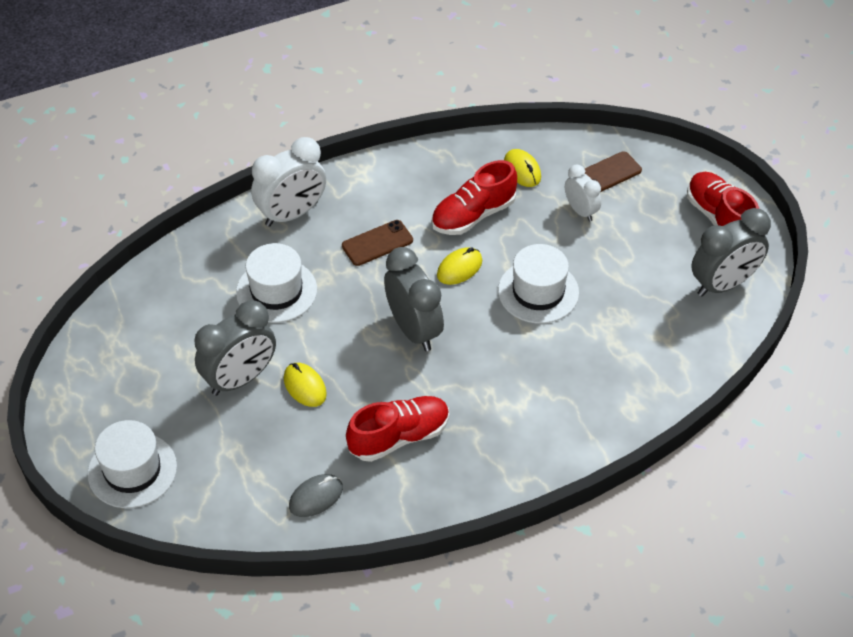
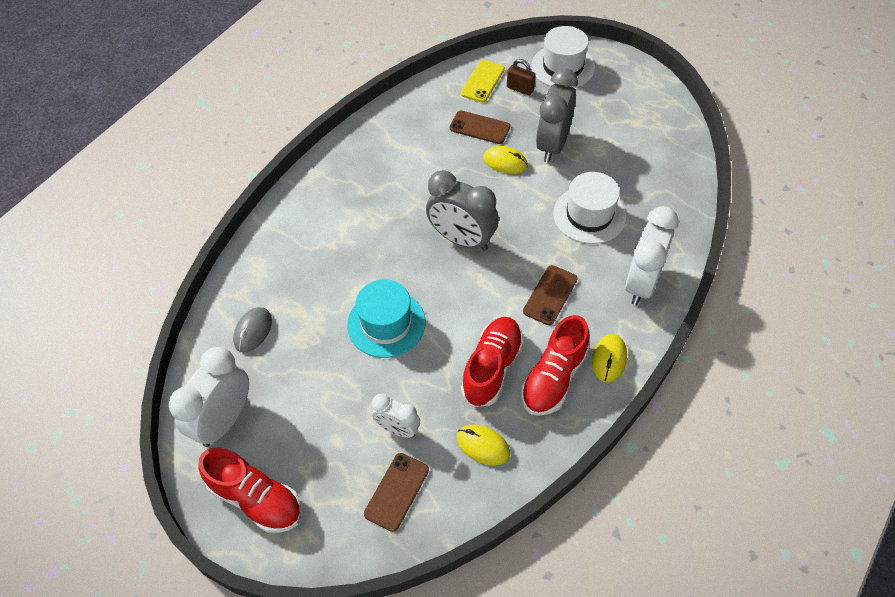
camera: 150 degrees right, 5 degrees up
(207, 467) = (520, 89): none -> brown padlock
(239, 502) = (482, 81): none -> yellow phone
(295, 442) = (480, 127): none -> brown phone
(316, 497) = (438, 105): grey mouse -> grey mouse (253, 331)
(399, 437) = (414, 163): red shoe -> red shoe (554, 378)
(459, 268) = (466, 309): yellow mouse -> yellow mouse (609, 359)
(538, 291) = (386, 323): white hat -> turquoise hat
(723, 284) = (224, 420): grey clock -> white clock

